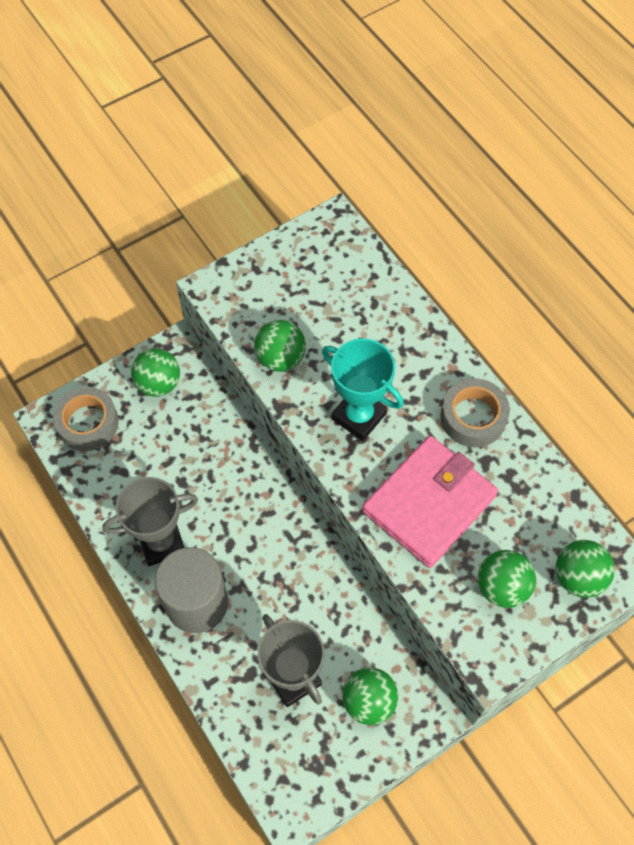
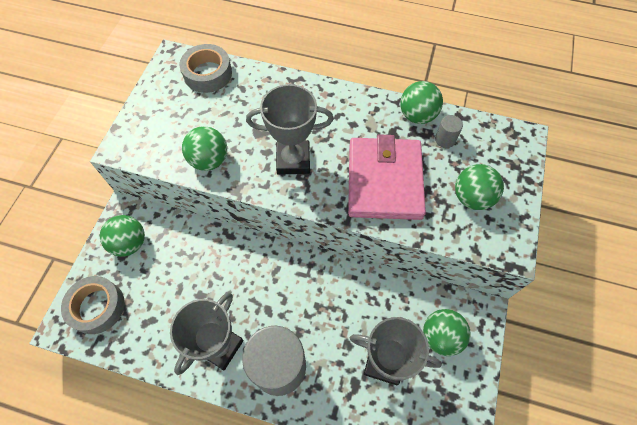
camera: 40 degrees left, 0 degrees up
(359, 416) = (293, 160): turquoise trophy -> grey trophy
(473, 417) = (362, 113): grey tape -> grey tape (208, 73)
(533, 509) = (445, 139): none -> grey cylinder
(578, 577) = (505, 159): green ball -> green ball (417, 115)

